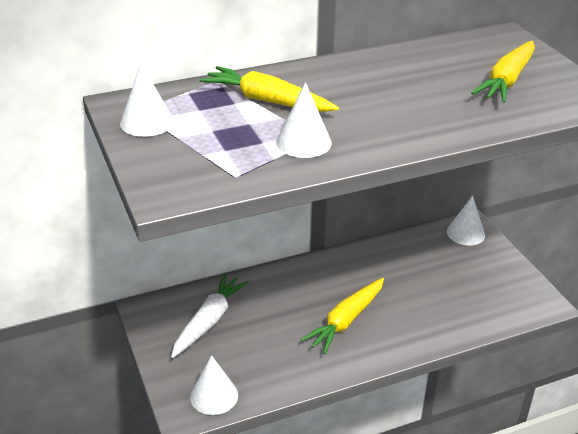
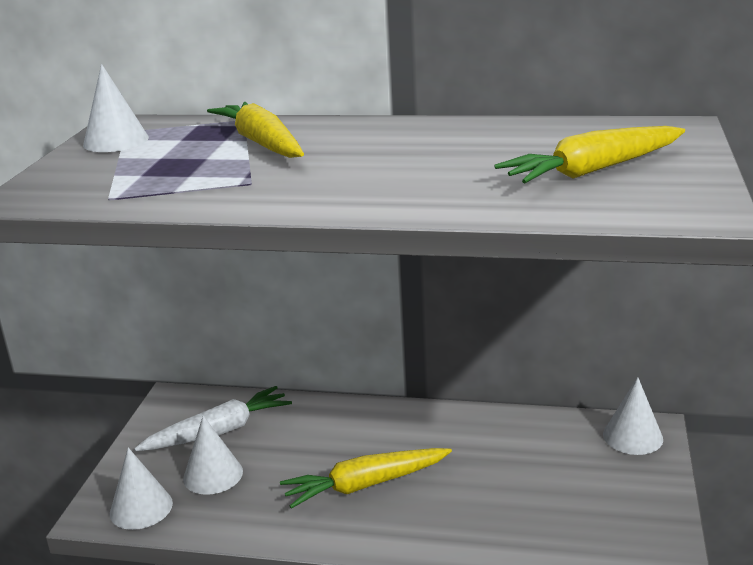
camera: 35 degrees right, 10 degrees down
(303, 142) = (230, 184): white cone -> white cone (213, 475)

